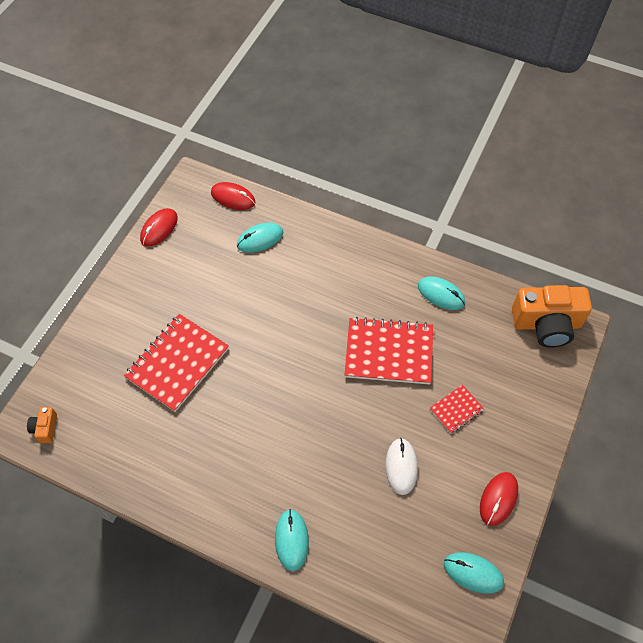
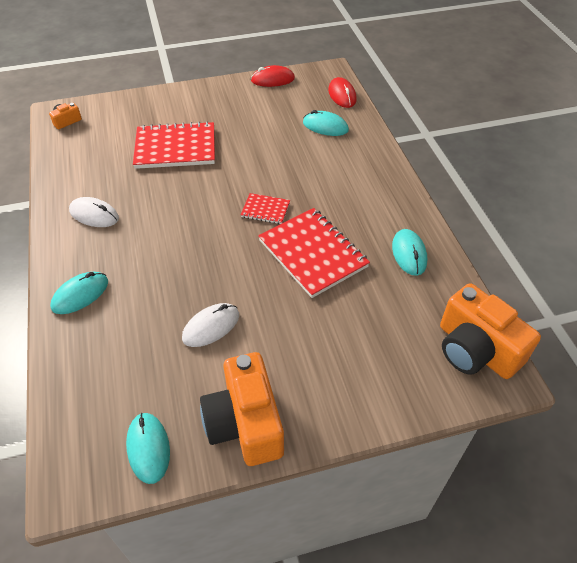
camera: 50 degrees right, 10 degrees down
(205, 478) = (94, 215): none -> white mouse
(456, 409) = (307, 333): red notebook -> red notebook (265, 210)
(498, 499) = (245, 423): red mouse -> orange camera

